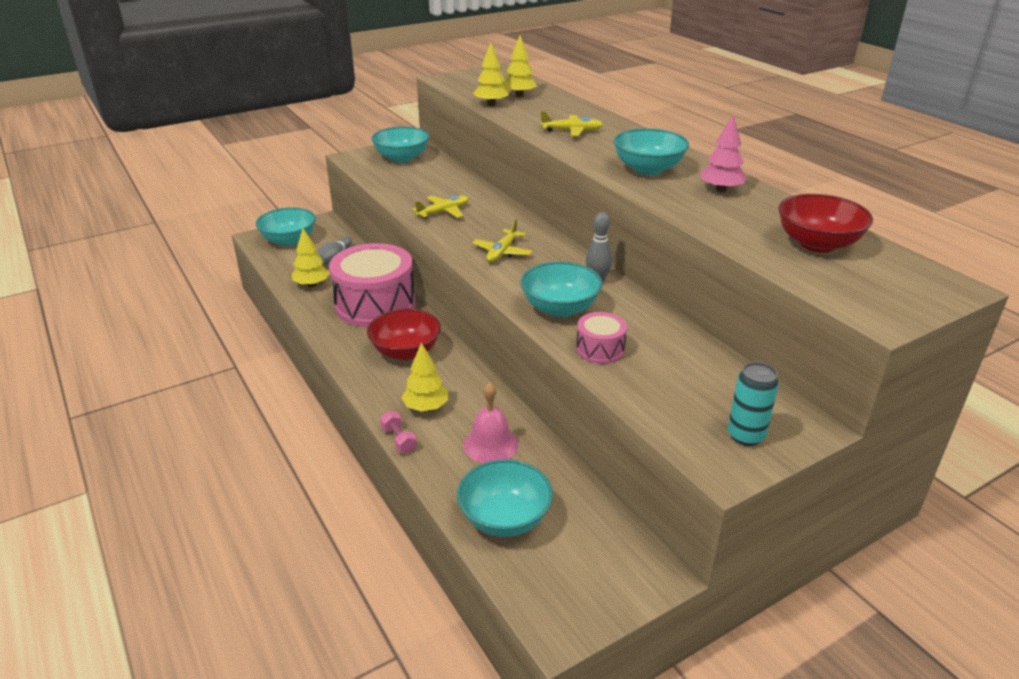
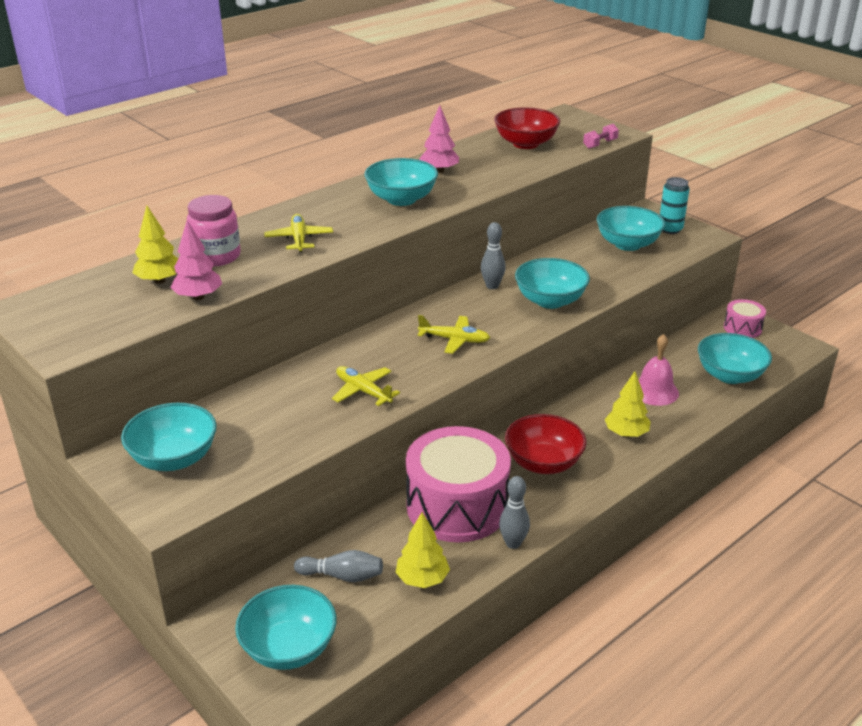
camera: 100 degrees left, 0 degrees up
(321, 323) = (513, 543): none -> grey bowling pin
(399, 440) = (679, 441): pink dumbbell -> pink dumbbell (600, 144)
(491, 104) = (198, 297): yellow tree -> pink tree
(550, 108) = (216, 256): none -> pink jar
(600, 349) = (603, 280): pink drum -> pink drum (742, 328)
(695, 386) = (627, 244): none -> turquoise bowl

